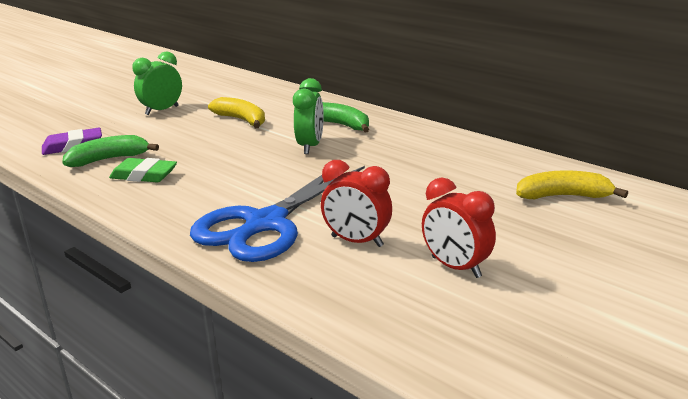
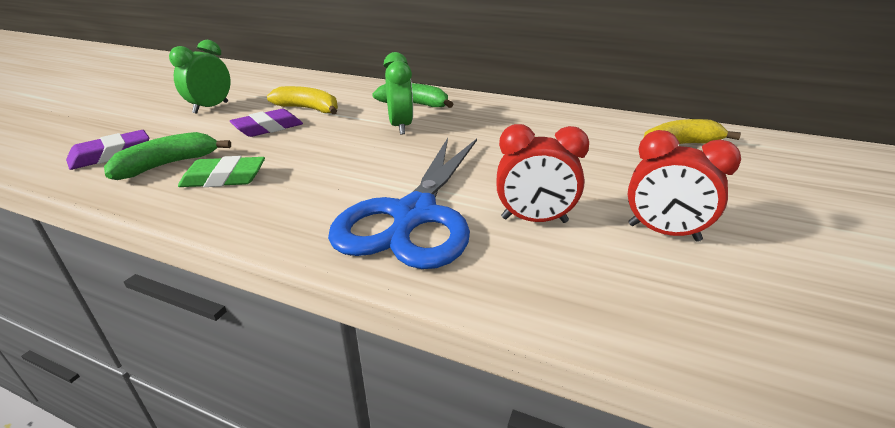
camera: 20 degrees left, 5 degrees up
(198, 135) = (268, 128): none -> purple eraser

